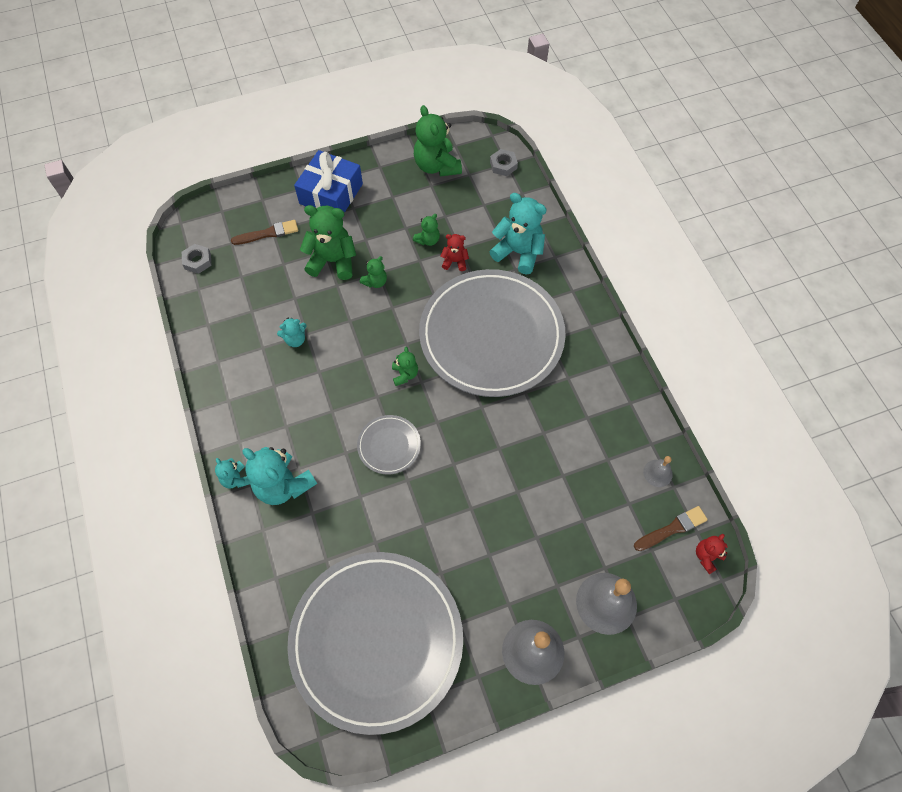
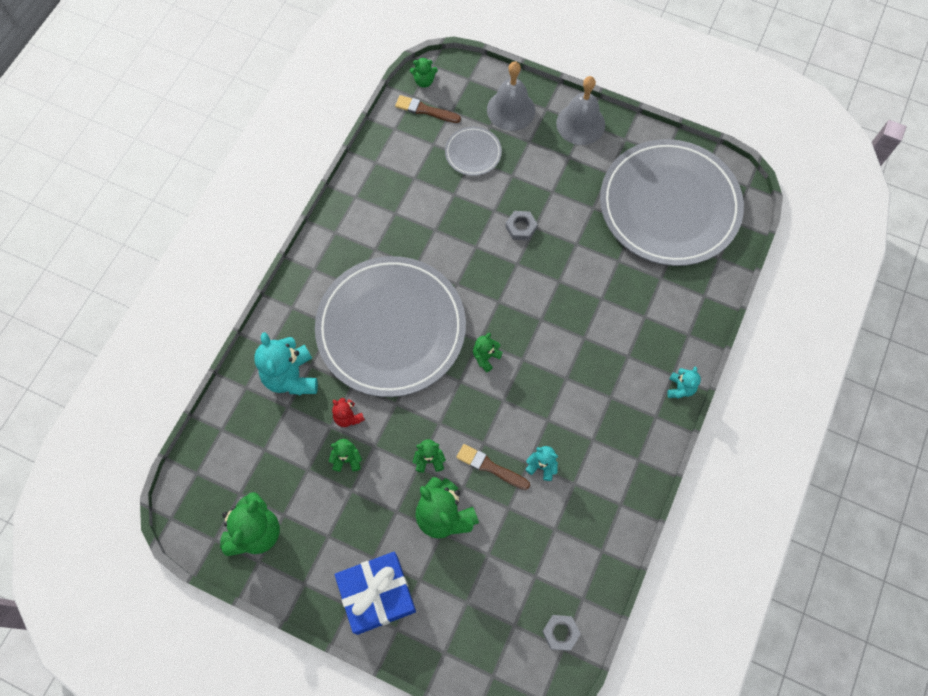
camera: 135 degrees left, 5 degrees up
(267, 233) = (473, 603): brown brush -> brown brush (490, 467)
(283, 485) = (649, 353): turquoise teddy bear -> none
(389, 445) = (549, 315): grey plate -> grey plate (473, 153)
(503, 165) = (201, 474): grey nut -> grey nut (521, 227)
(657, 473) = (394, 144): grey bell -> none
(707, 556) = (424, 81): red teddy bear -> green teddy bear

